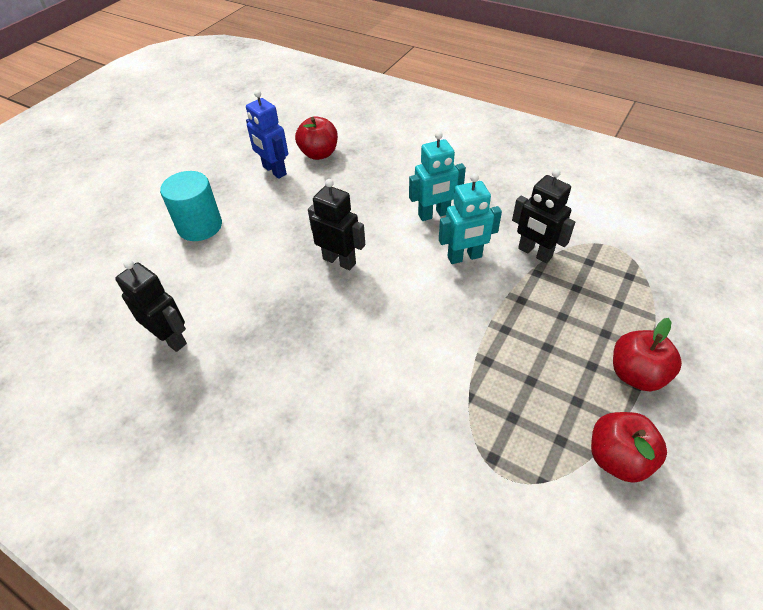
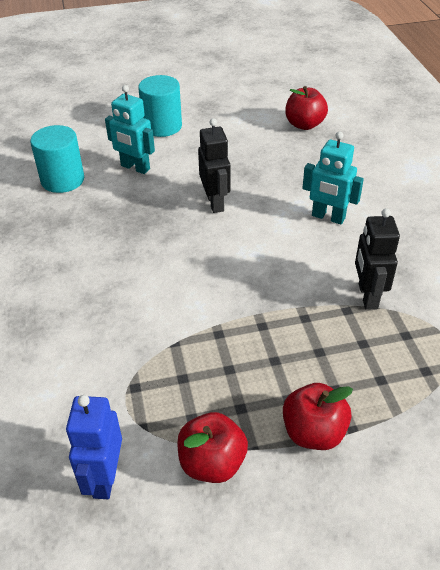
camera: 45 degrees right, 5 degrees down
(171, 338) = (62, 180): black robot -> turquoise cylinder
(274, 171) = (256, 118): blue robot -> blue robot (104, 478)
(464, 257) = (306, 260): turquoise robot -> turquoise robot (135, 168)

